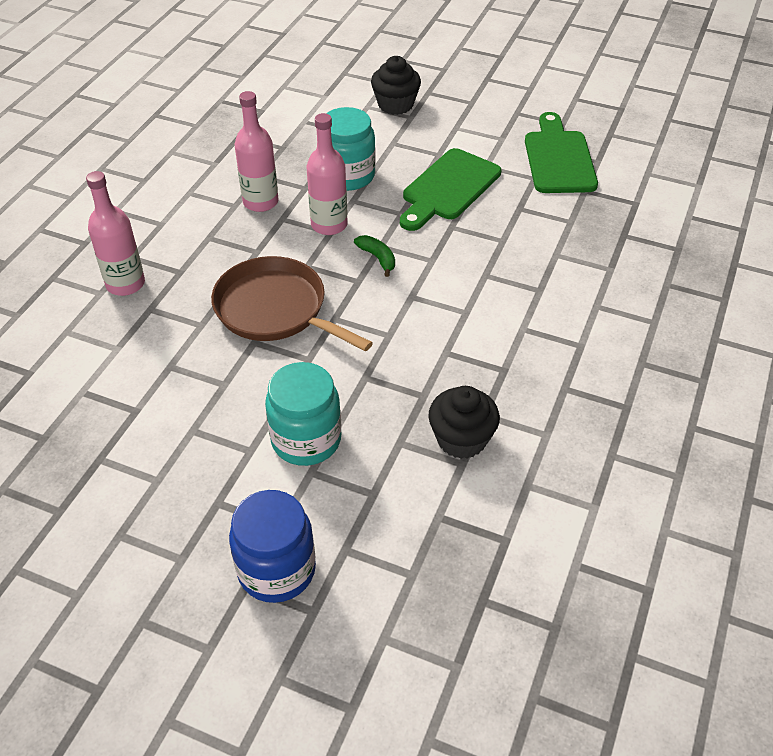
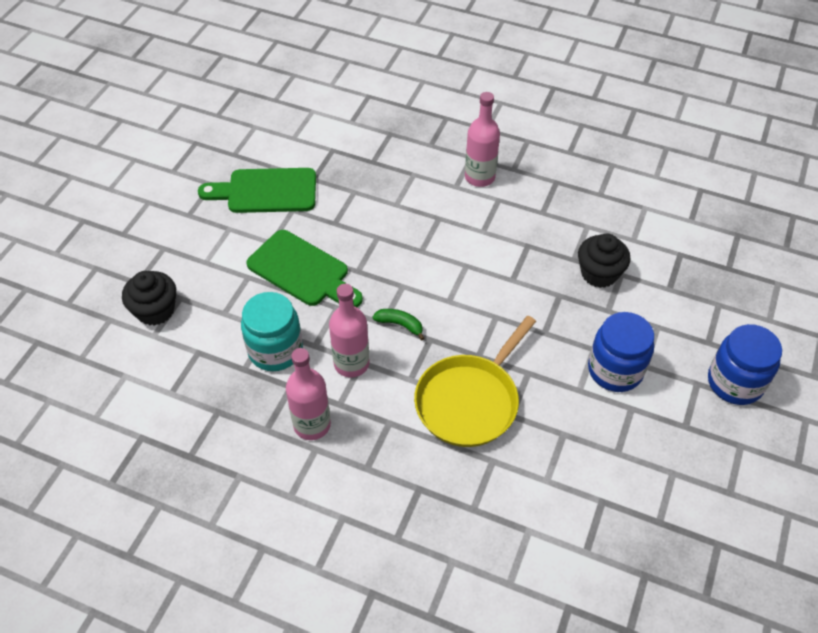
camera: 90 degrees left, 5 degrees up
(125, 284) = (438, 538): pink bottle -> pink bottle (479, 177)
(275, 309) = (469, 401): brown pan -> yellow pan
(306, 440) = (615, 370): turquoise jar -> blue jar
(378, 258) = (400, 325): green banana -> green banana turned 60 degrees clockwise

